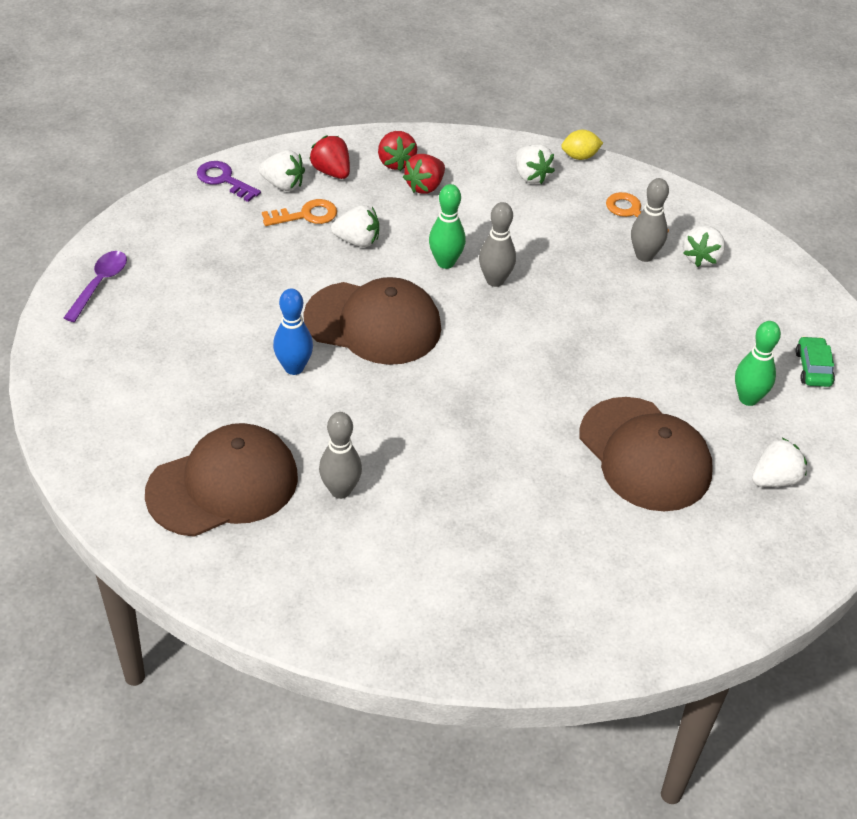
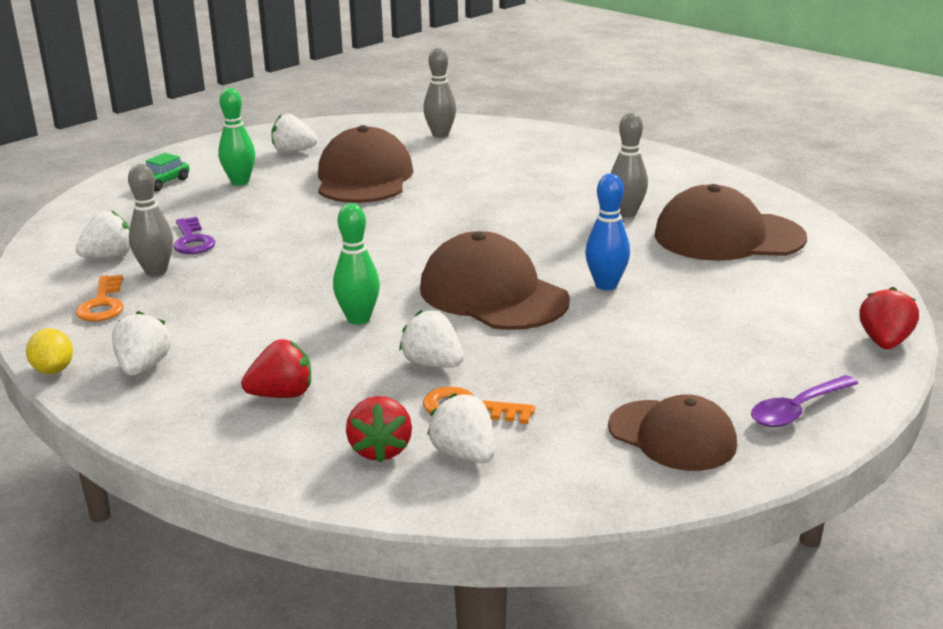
camera: 145 degrees left, 20 degrees down
(171, 237) = (672, 436): none -> brown cap
(223, 180) = (546, 488): purple key -> purple key (192, 241)
(396, 162) = (281, 434): red strawberry -> red strawberry (884, 342)
(495, 280) = (328, 292): grey bowling pin -> grey bowling pin (440, 135)
(580, 156) = (53, 370): yellow lemon -> yellow lemon turned 45 degrees clockwise

